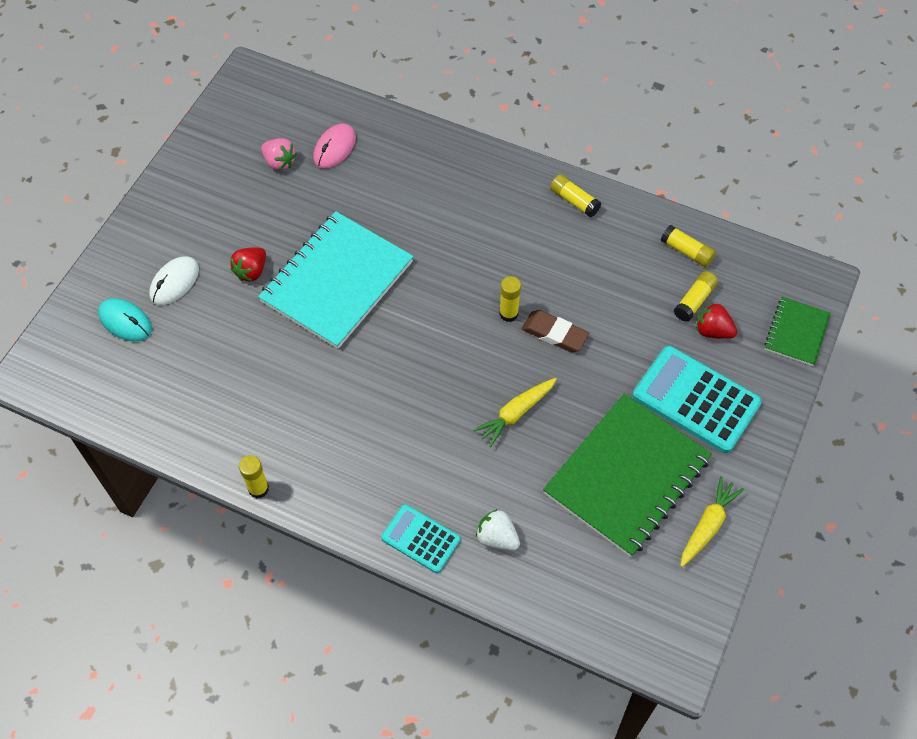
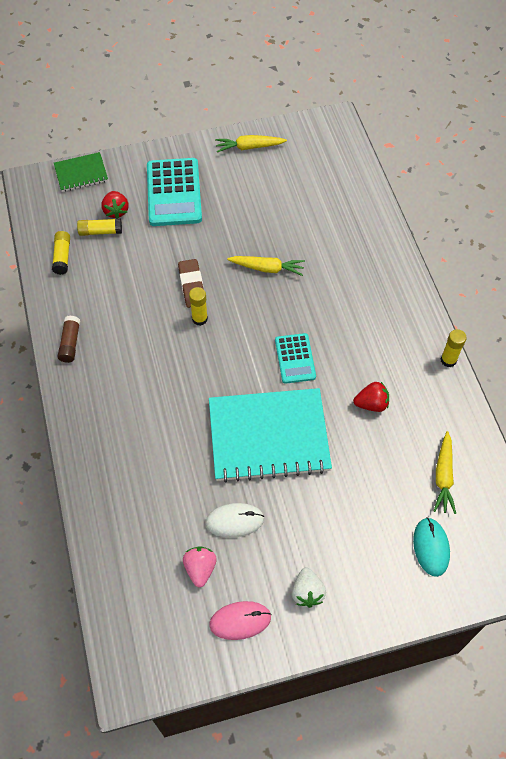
camera: 130 degrees left, 0 degrees up
(165, 382) = (443, 476): none -> yellow carrot
(174, 282) = (370, 544): white mouse -> white mouse (234, 521)
(251, 271) = (312, 499): red strawberry -> red strawberry (371, 404)
(334, 148) = (151, 539): pink mouse -> pink mouse (240, 621)
(420, 539) = (389, 260): turquoise calculator -> turquoise calculator (295, 358)
(497, 538) = (351, 227): white strawberry -> white strawberry (307, 592)
(574, 201) = (70, 343): yellow glue stick -> brown glue stick
(626, 476) = (255, 195): green notebook -> none

